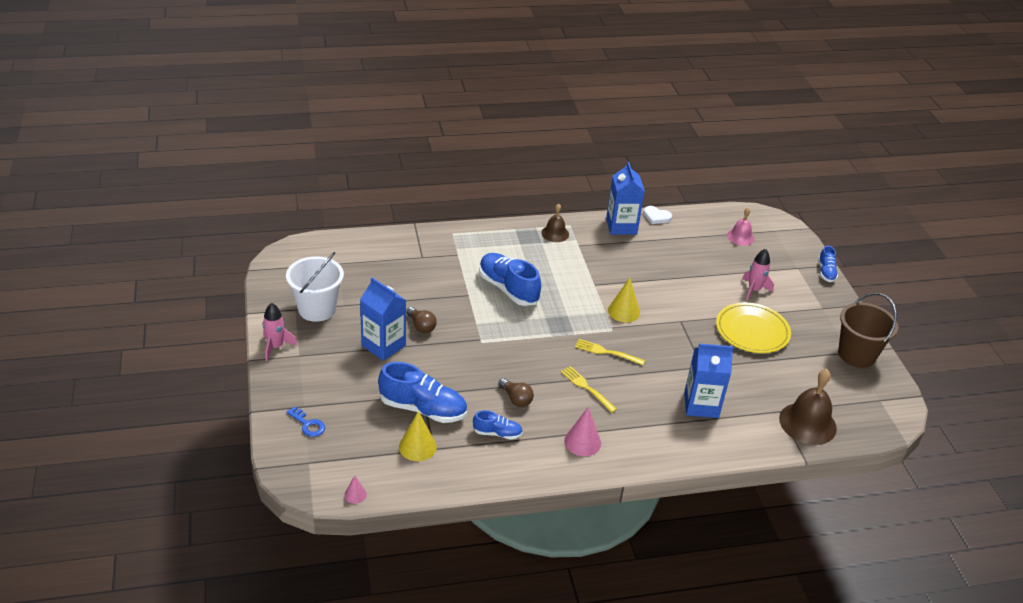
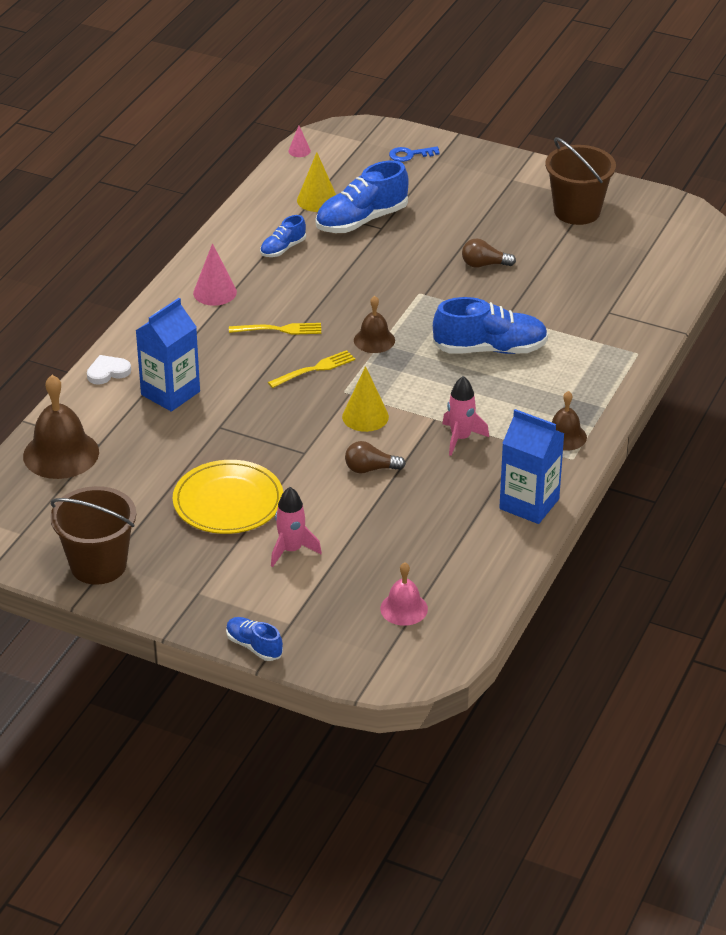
camera: 130 degrees right, 0 degrees up
(276, 347) = (538, 170): pink rocket -> pink rocket (460, 438)
(317, 309) = (577, 211): white bucket -> brown bucket
(383, 345) = (477, 231): blue carton -> none
(516, 399) = (314, 279): brown light bulb -> brown light bulb (370, 469)
(551, 340) = (374, 340): none -> brown bell
(656, 217) = (521, 550): white heart -> white heart (108, 372)

